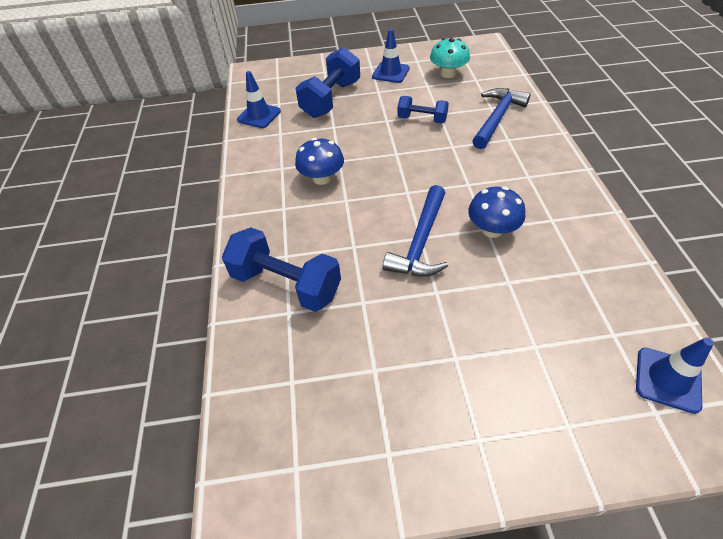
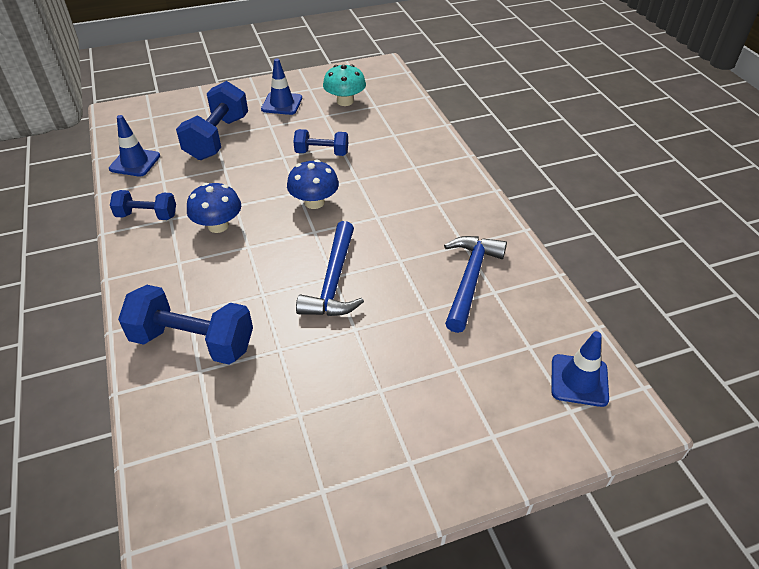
camera: 15 degrees left, 5 degrees down
(262, 163) = (147, 215): none -> blue dumbbell
(492, 229) = (406, 260): blue mushroom -> blue mushroom (314, 202)
(497, 118) = (401, 145): blue hammer -> blue hammer (470, 279)

